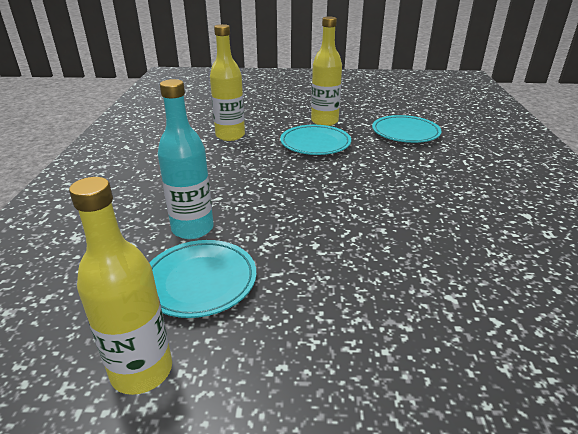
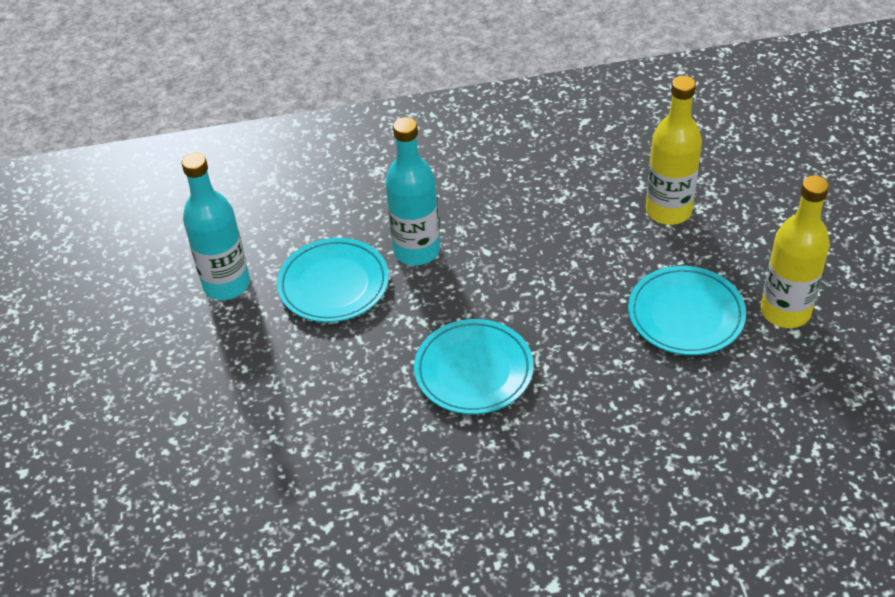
camera: 80 degrees right, 15 degrees up
(142, 371) = (226, 284): yellow bottle -> turquoise bottle
(405, 133) = (791, 431): turquoise plate -> turquoise plate (473, 371)

